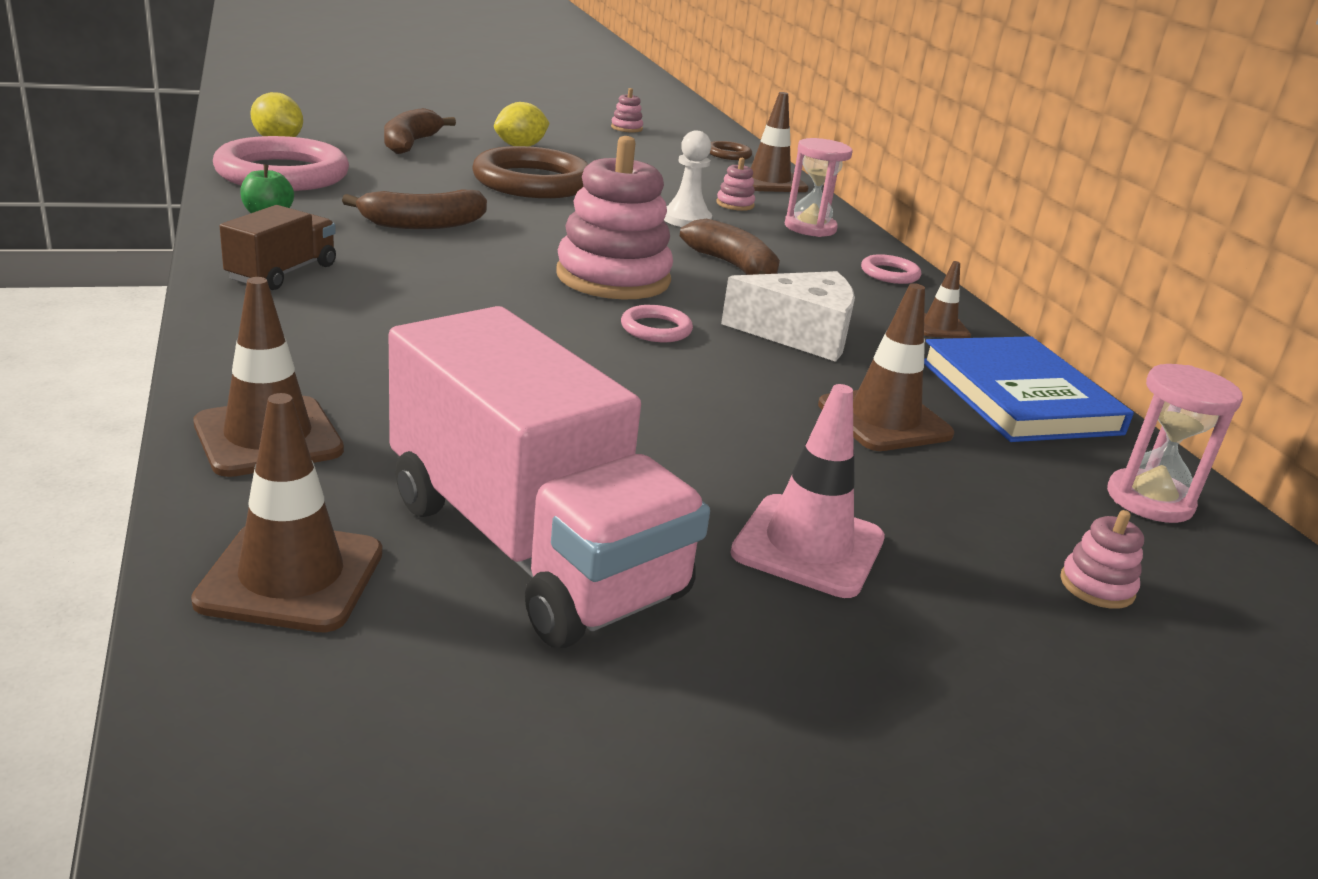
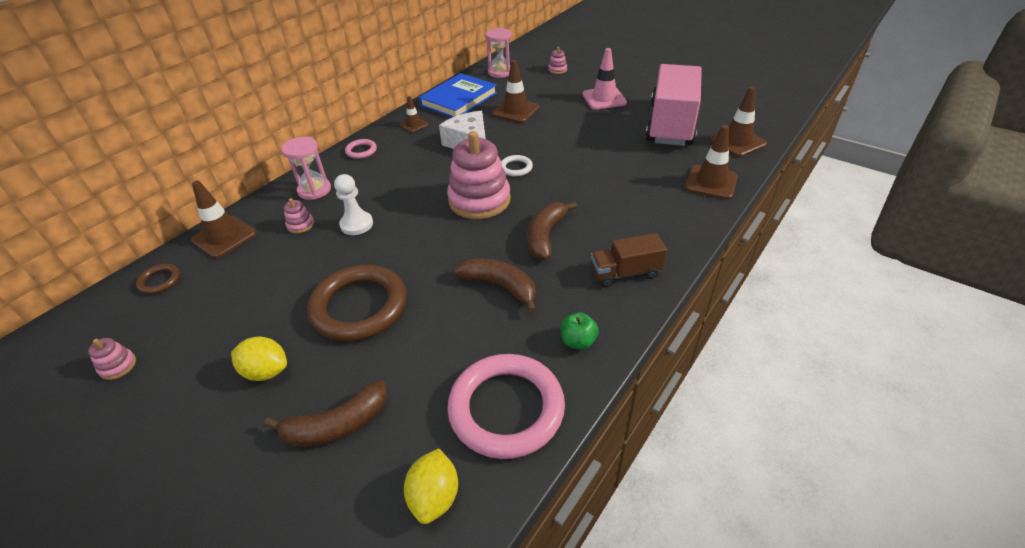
camera: 120 degrees left, 15 degrees up
(656, 329) = (516, 168): pink ring -> white ring
(733, 267) = (414, 183): brown banana -> brown banana (545, 236)

